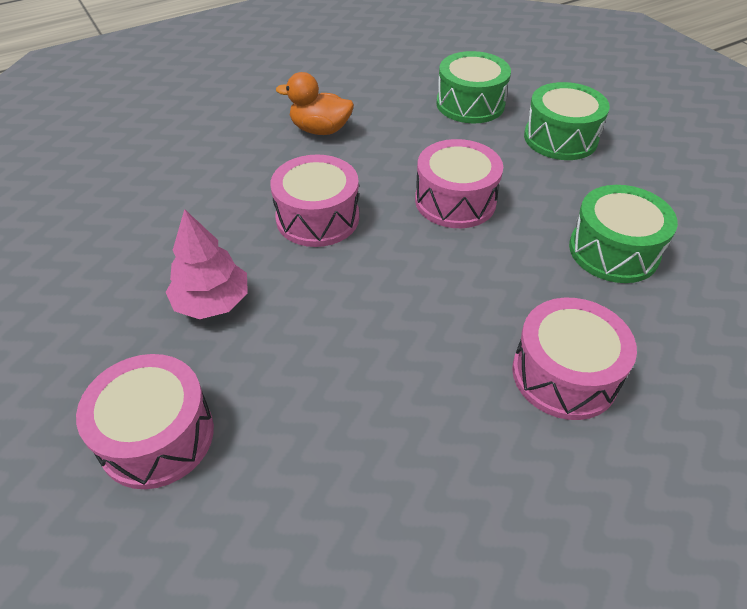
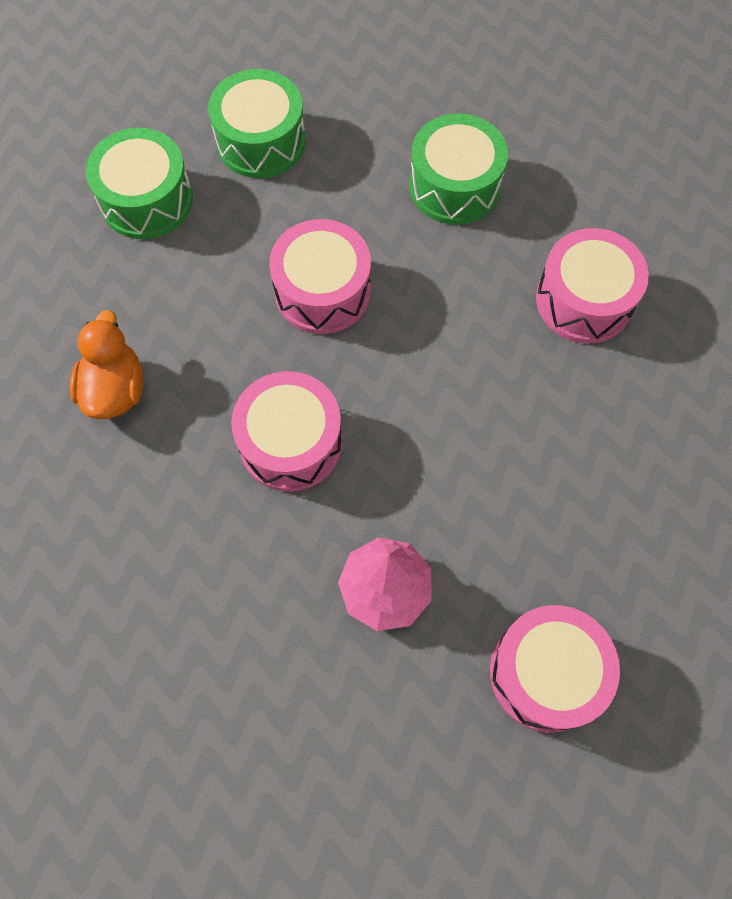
camera: 70 degrees left, 20 degrees up
(320, 130) = (115, 389): orange duck -> orange duck turned 150 degrees clockwise

